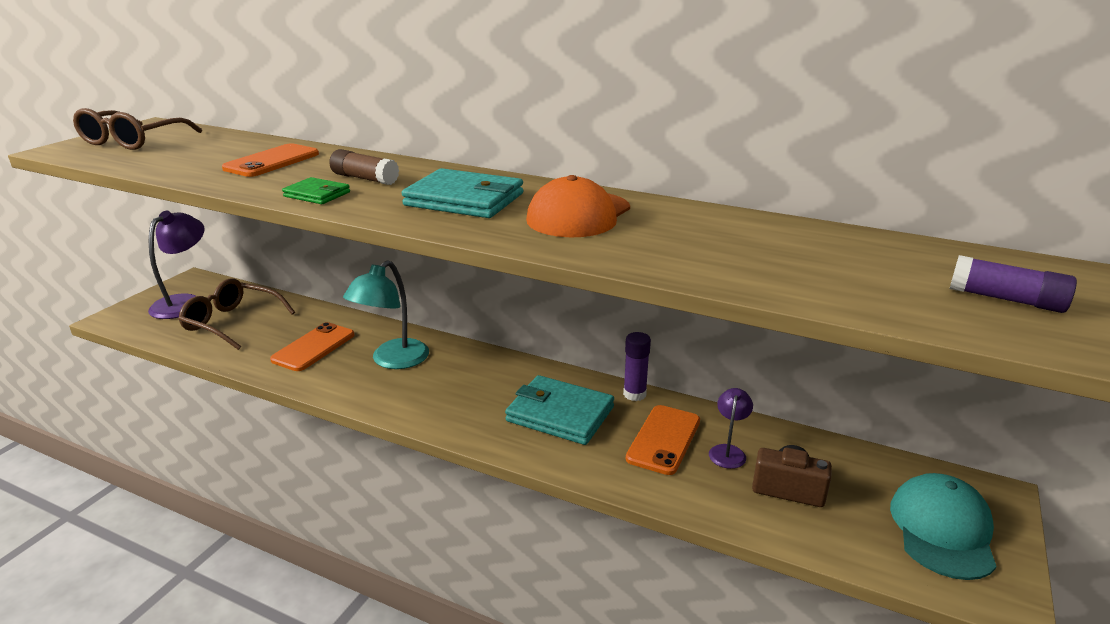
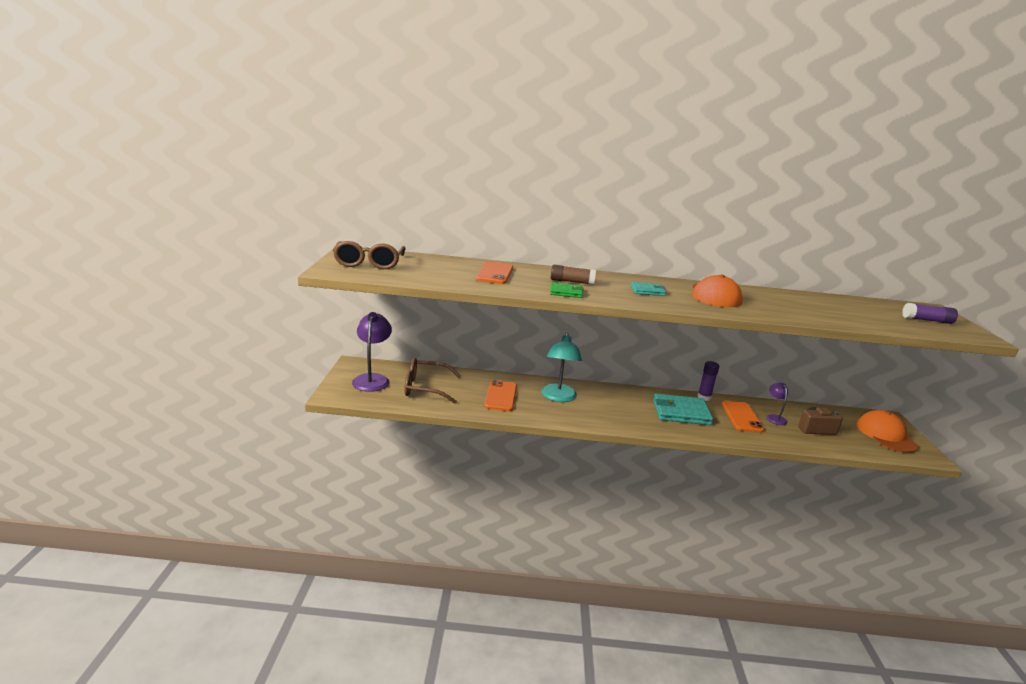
camera: 25 degrees left, 5 degrees down
(464, 200) = (647, 291): turquoise wallet -> turquoise wallet, size x0.54
(942, 530) = (885, 435): turquoise cap -> orange cap

